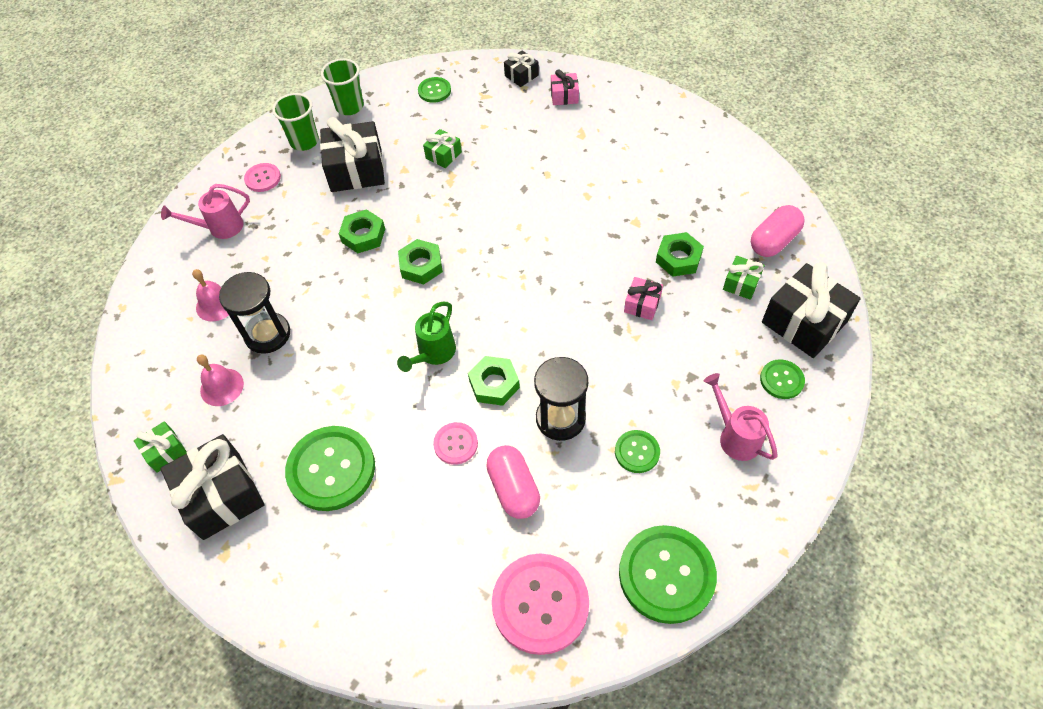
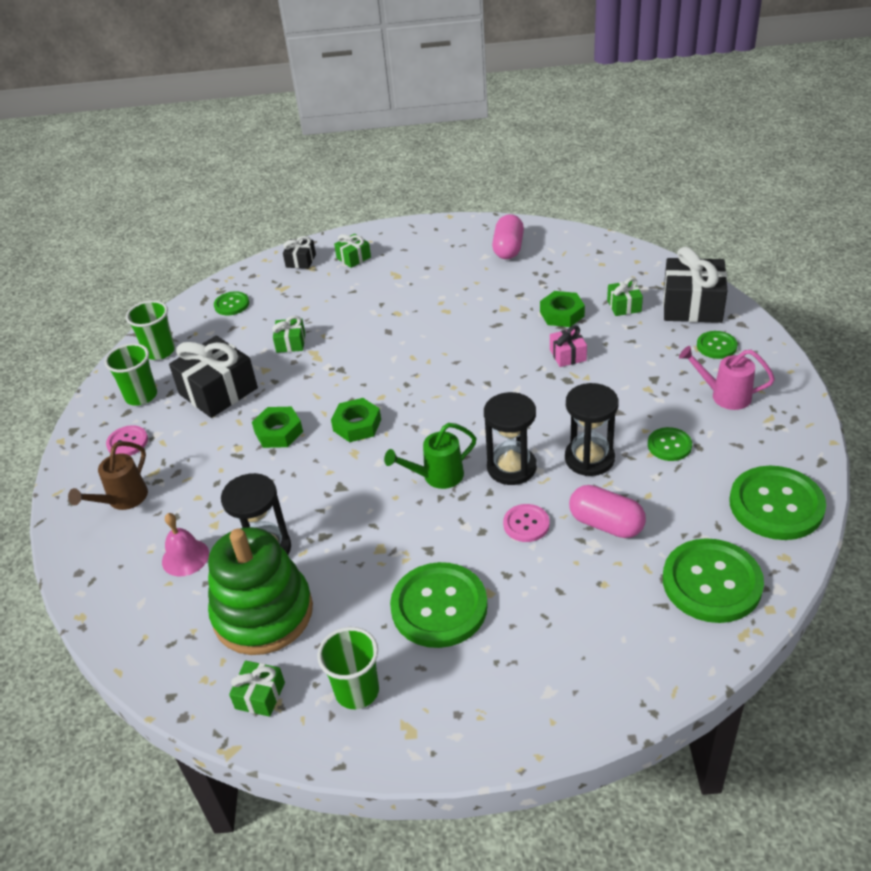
camera: 35 degrees left, 15 degrees down
(220, 227) = (123, 500): pink watering can -> brown watering can
(221, 495) = (357, 691): black gift -> green cup
(222, 387) = (263, 613): pink bell -> green stacking toy
(433, 353) = (437, 476): green watering can -> green watering can turned 75 degrees clockwise
(494, 384) = (511, 467): green nut -> black hourglass
(540, 604) = (711, 582): pink button -> green button
(564, 96) = (353, 258): pink gift -> green gift
(773, 241) = (617, 270): pink capsule -> pink capsule (508, 248)

